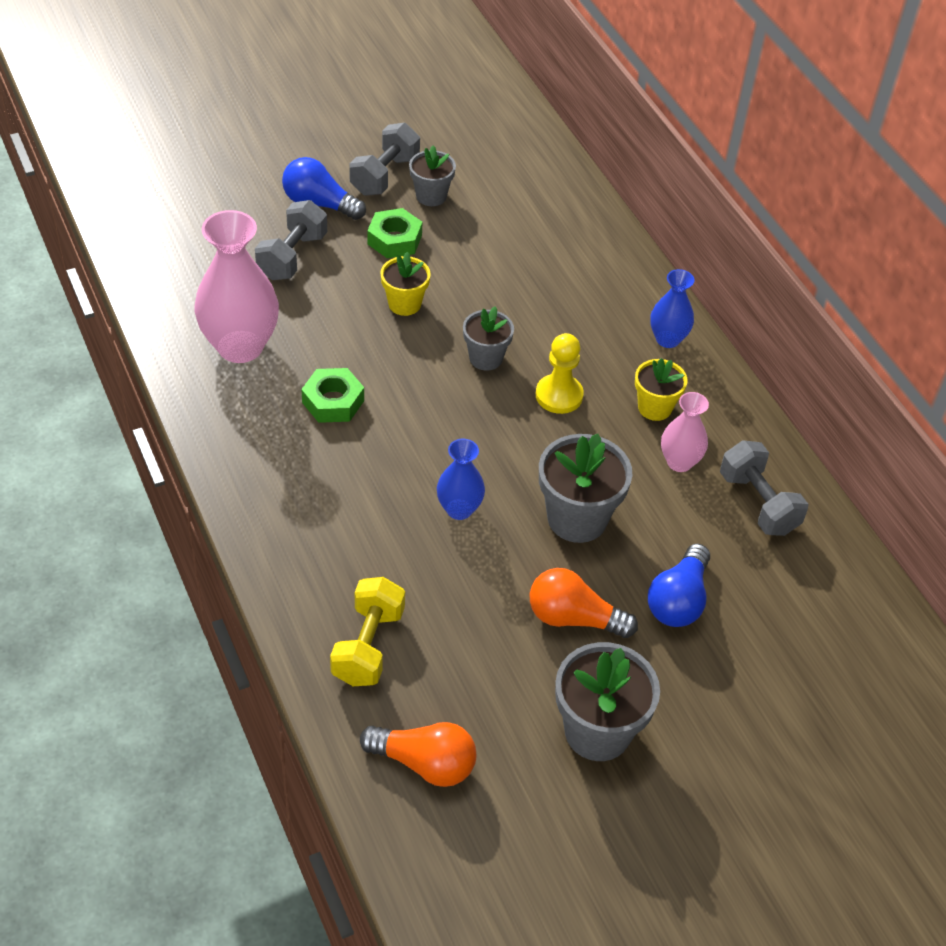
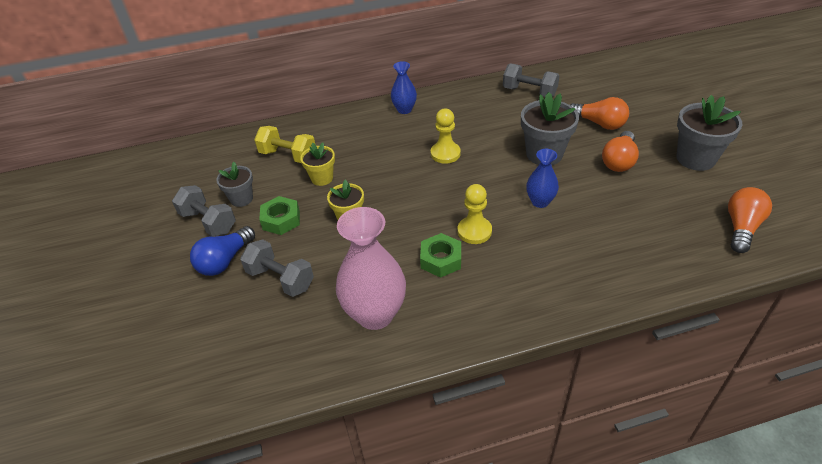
camera: 75 degrees left, 5 degrees down
(368, 646) = (659, 249): yellow dumbbell -> yellow dumbbell (288, 156)
(389, 434) = (474, 231): none -> yellow pawn
(486, 358) = (408, 182): grey flower pot -> none
(655, 408) = (458, 119): yellow flower pot -> yellow flower pot (322, 178)
(678, 600) = (599, 123): blue light bulb -> orange light bulb
(679, 462) = (500, 114): pink vase -> none
(758, 503) = (529, 92): grey dumbbell -> grey dumbbell turned 45 degrees clockwise

